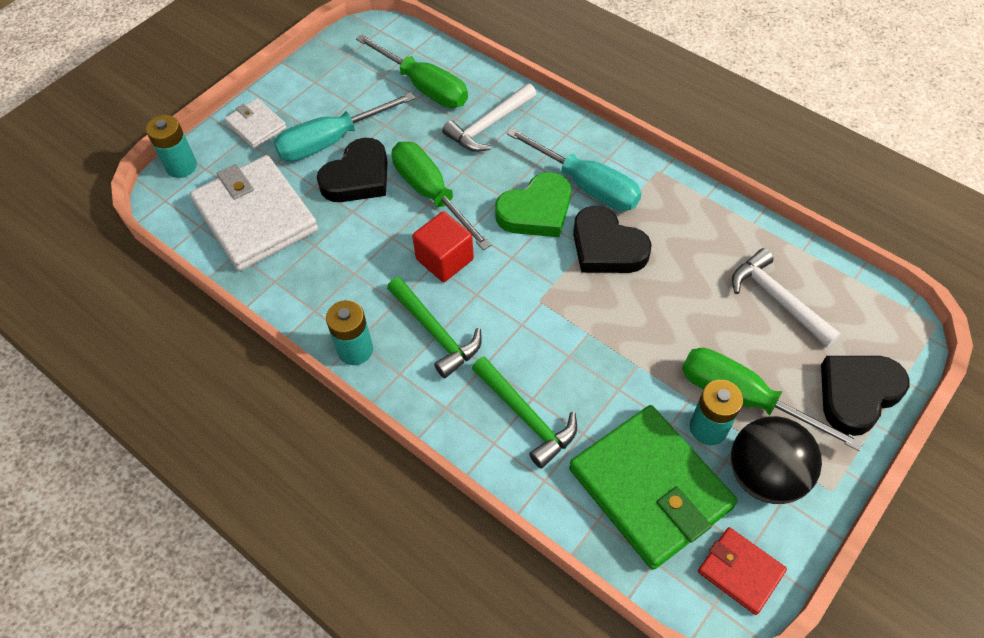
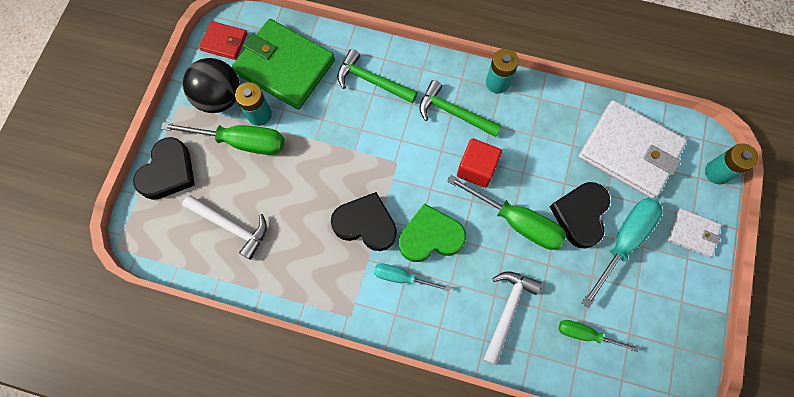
camera: 155 degrees right, 15 degrees up
(424, 87) = (585, 334): green screwdriver -> green screwdriver, size x0.58
(536, 211) = (430, 236): green heart -> green heart turned 45 degrees clockwise
(586, 185) = (402, 277): turquoise screwdriver -> turquoise screwdriver, size x0.58

